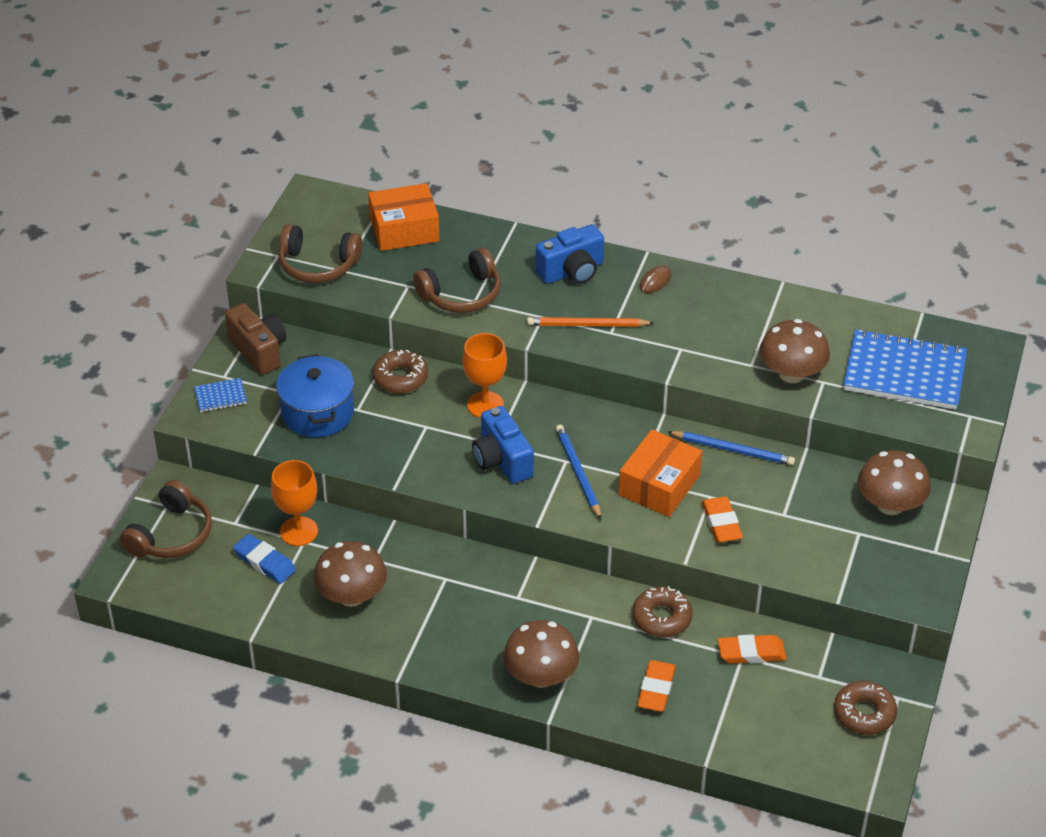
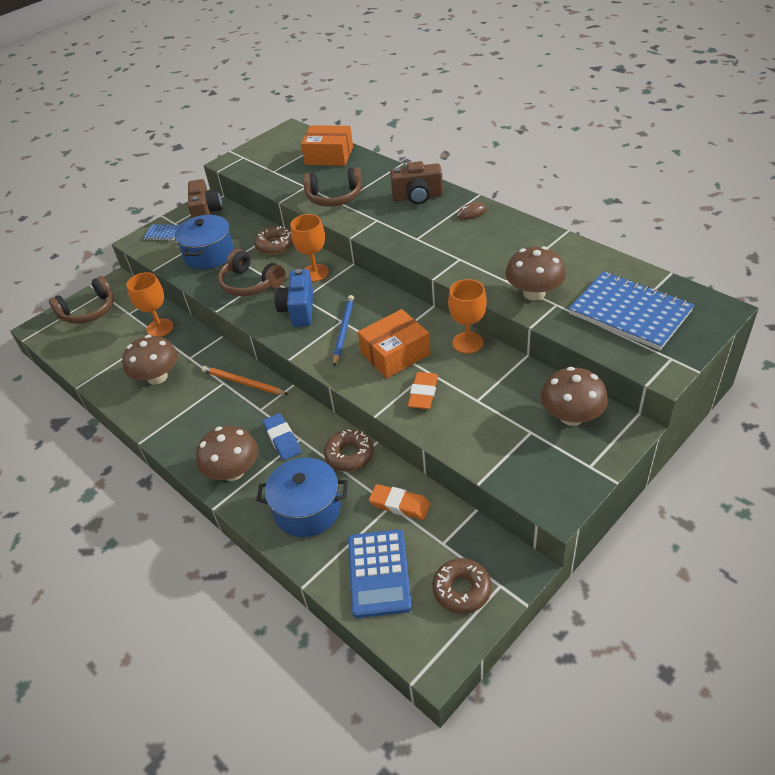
camera: 30 degrees right, 0 degrees up
(265, 562) = (125, 341): blue eraser -> blue eraser (282, 439)
(318, 265) = (261, 166): brown headphones -> brown headphones (250, 284)
(572, 271) = (417, 197): blue camera -> brown camera
(587, 325) = (403, 231): orange pencil -> orange pencil (243, 383)
(656, 689) = (307, 510): orange eraser -> blue pot
(732, 450) = (467, 342): blue pencil -> orange goblet
(774, 726) = (379, 573): none -> blue calculator

